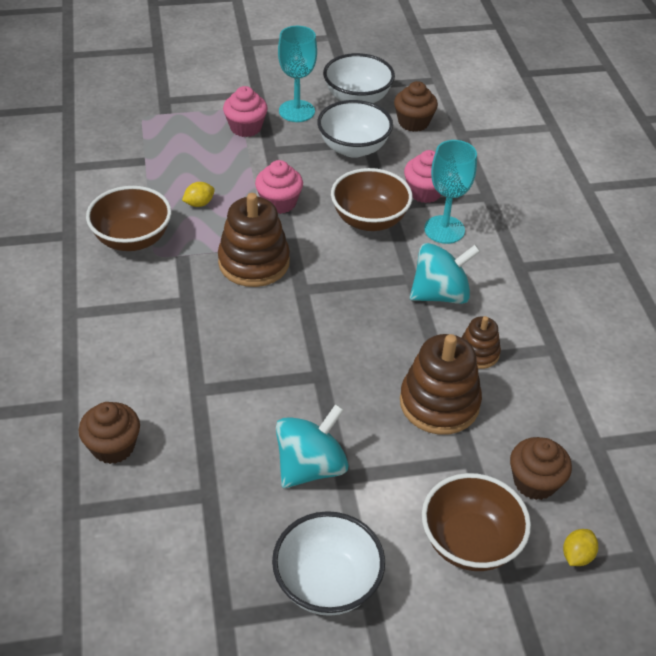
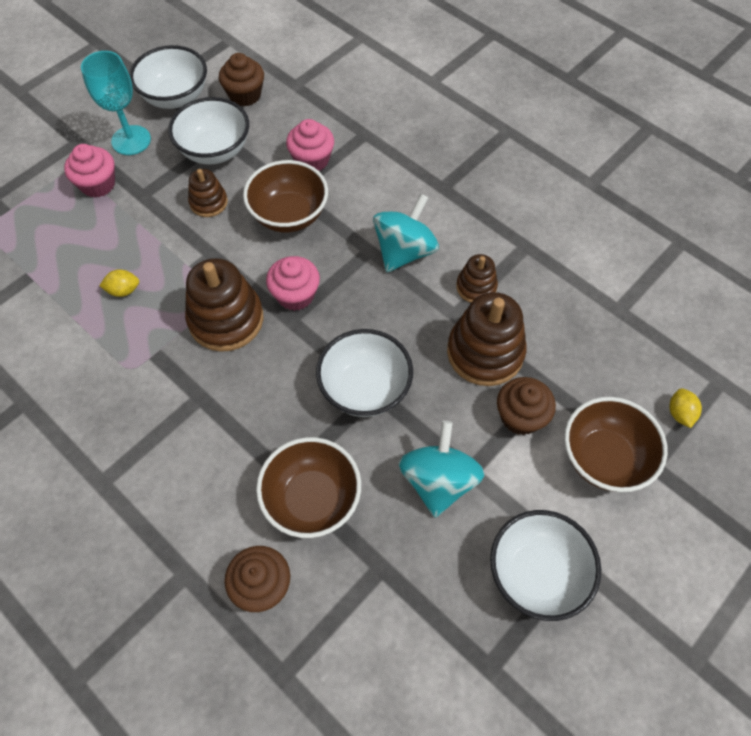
camera: 35 degrees left, 15 degrees up
(132, 239) = (92, 367): brown bowl -> brown bowl (312, 499)
(199, 203) = (123, 290): yellow lemon -> yellow lemon turned 60 degrees clockwise
(279, 203) = (196, 245): pink cupcake -> pink cupcake (295, 295)
(314, 369) = (365, 388): none -> white bowl
(315, 180) = (208, 202): none -> brown stacking toy
(444, 229) = (357, 187): turquoise goblet -> none
(534, 482) = (605, 373): brown cupcake -> brown cupcake (520, 416)

